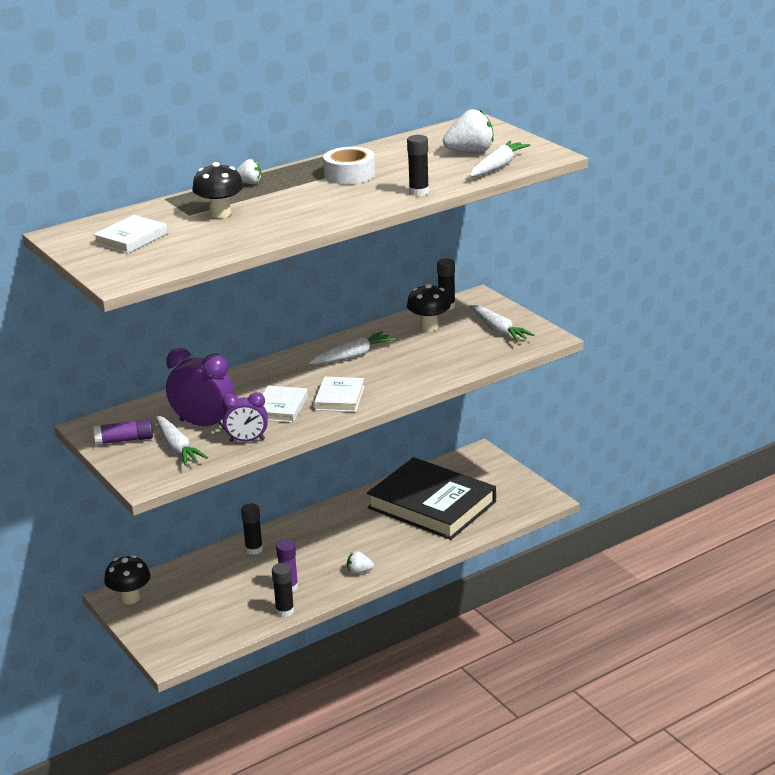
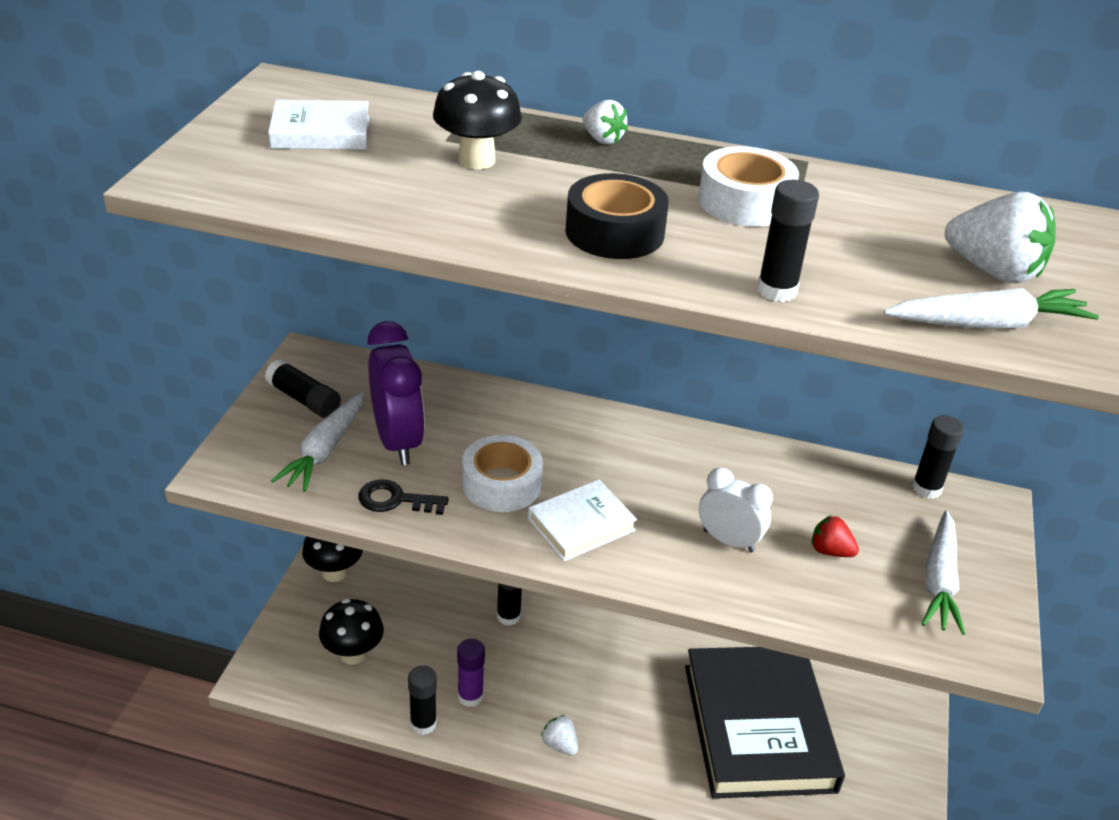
camera: 45 degrees right, 10 degrees up
(124, 440) = (304, 399): purple glue stick -> black glue stick
(247, 440) = (396, 500): purple clock -> black key
(281, 408) = (501, 484): white book -> white tape
(328, 206) = (614, 232): none -> black tape
(352, 356) = (694, 474): white carrot -> none
(405, 366) = (728, 541): none -> white clock
(429, 326) = (854, 503): black mushroom -> black mushroom (353, 653)
(446, 346) = (830, 551): none -> red strawberry

